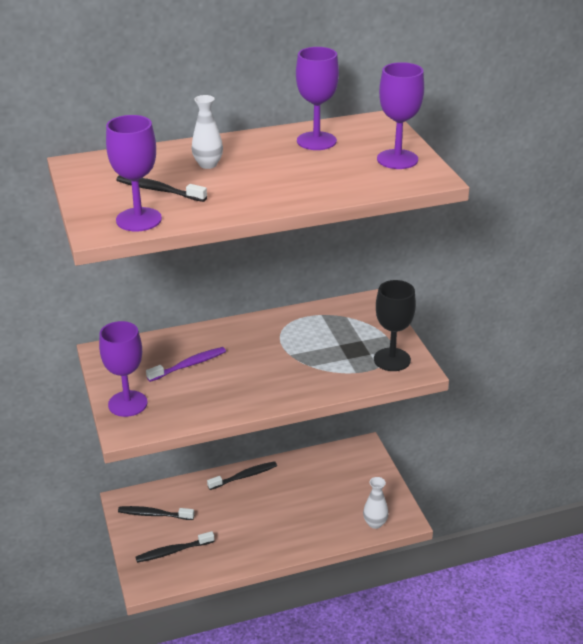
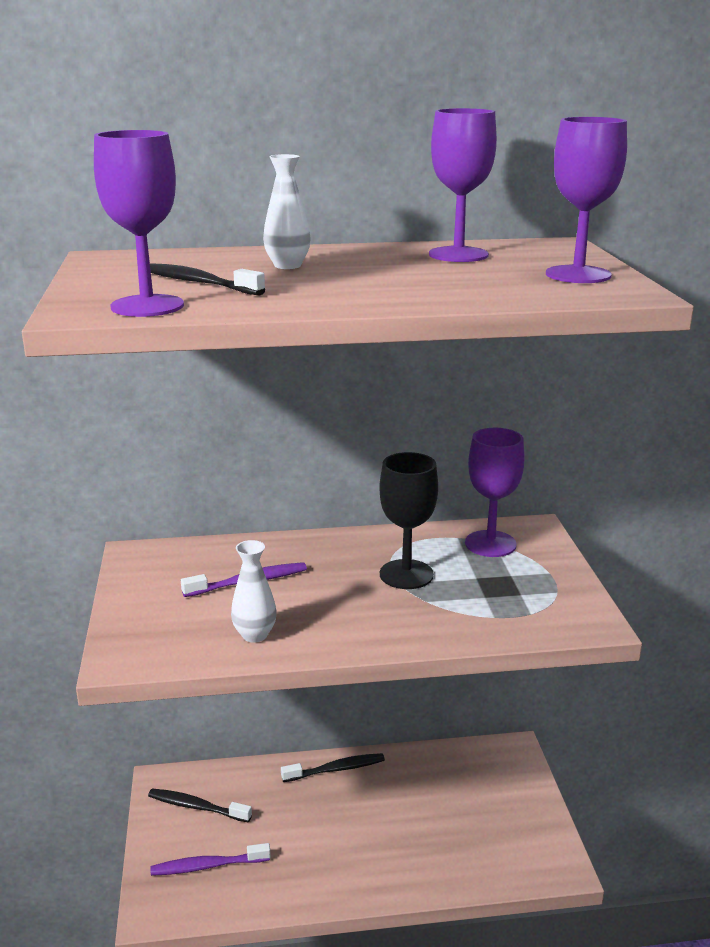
camera: 10 degrees right, 10 degrees down
(127, 404) = (141, 623): purple goblet -> purple goblet (490, 544)
(173, 551) = (207, 866): black toothbrush -> purple toothbrush
(375, 523) = (514, 866): white vase -> white vase (255, 635)
(392, 359) = (553, 605): black goblet -> black goblet (406, 574)

